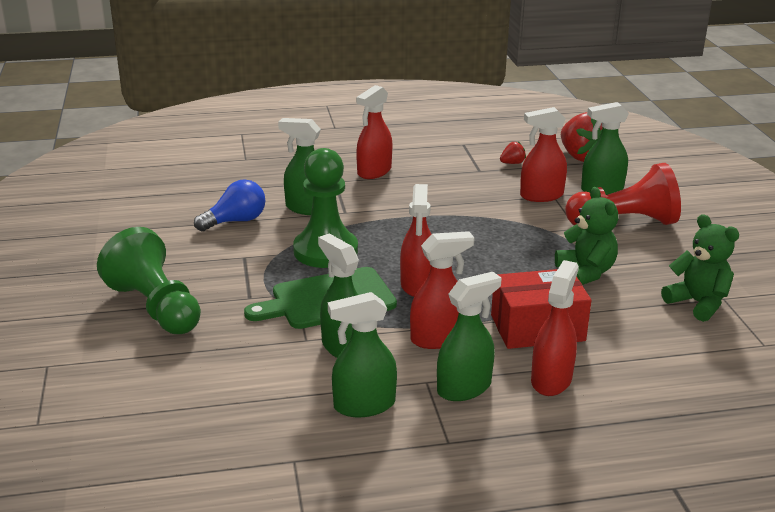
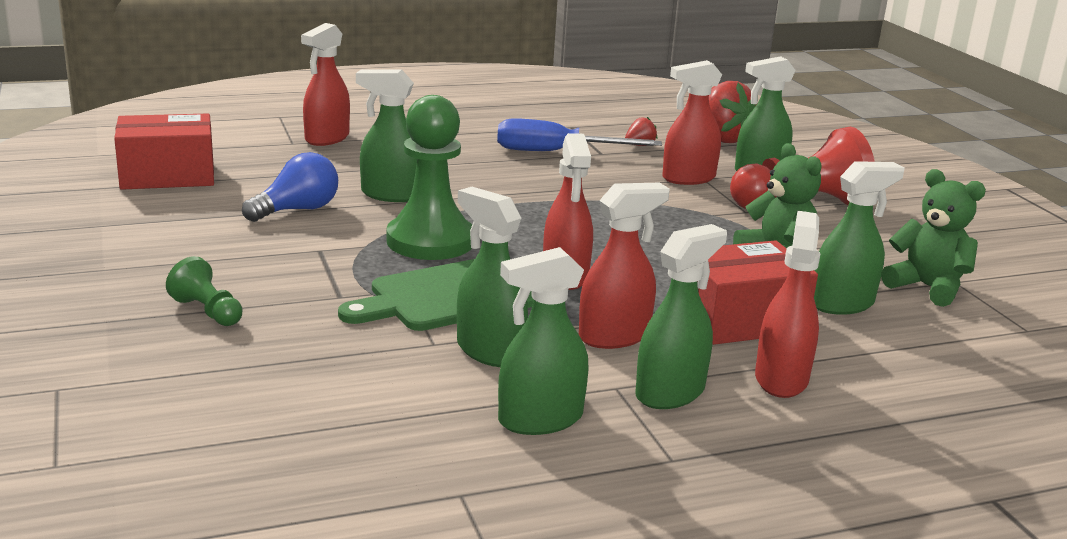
camera: 10 degrees left, 5 degrees down
(149, 189) = (167, 176): none -> red box
(155, 307) = (207, 311): green pawn -> green pawn, size x0.48
(374, 172) = (467, 155): red spray bottle -> red spray bottle (327, 138)
(444, 169) = (557, 152): none -> blue screwdriver
(623, 316) = (842, 304): none -> green spray bottle

